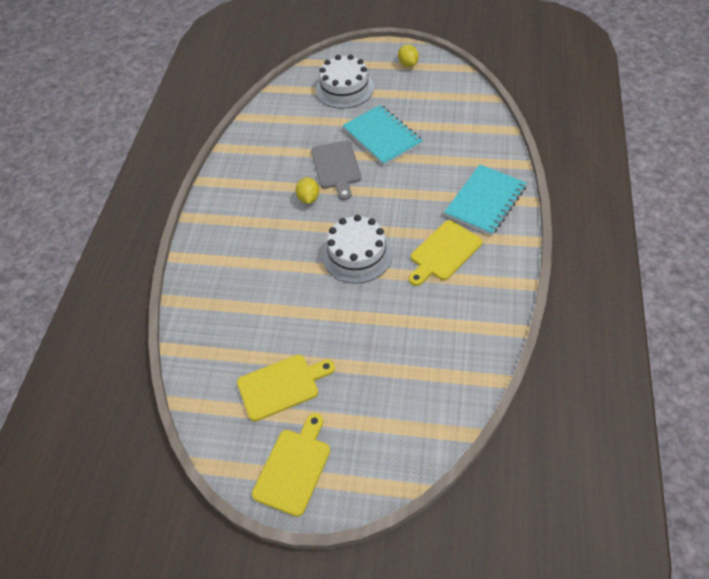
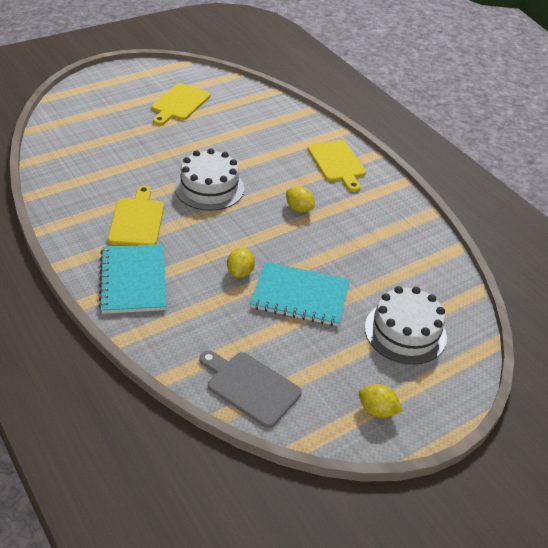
camera: 130 degrees right, 10 degrees down
(294, 467) = (132, 79): yellow cutting board -> yellow cutting board (337, 163)
(336, 167) = (308, 245): grey cutting board -> grey cutting board (250, 387)
(404, 171) = (240, 272): none -> yellow lemon

